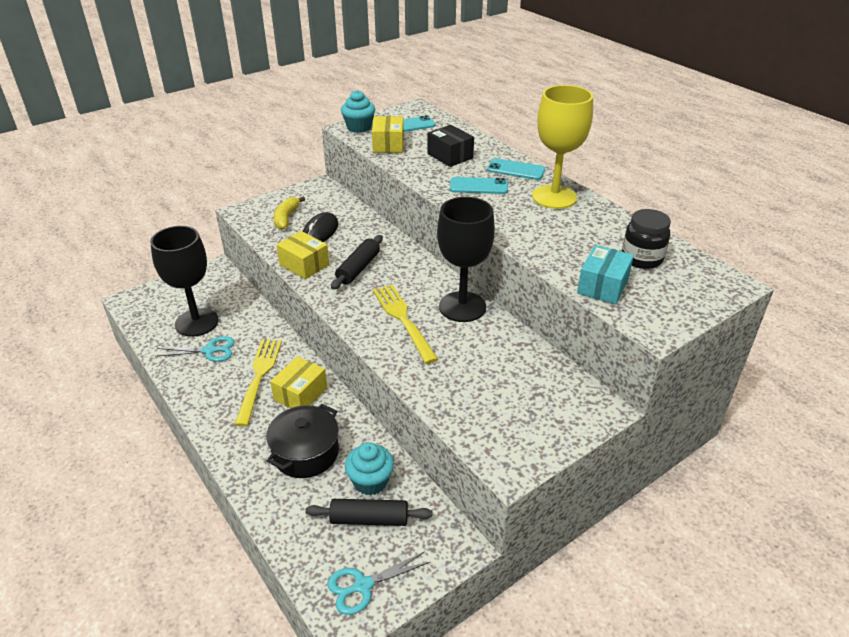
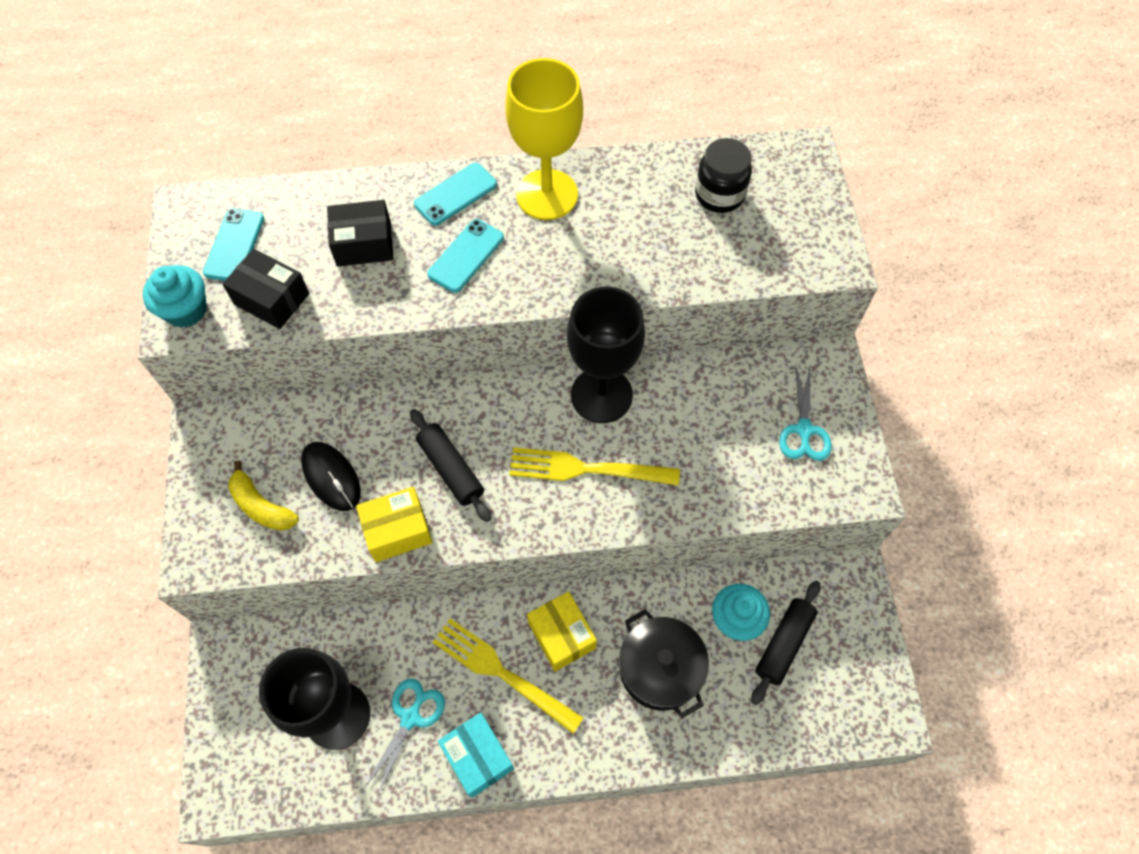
camera: 60 degrees left, 25 degrees up
(363, 585) = (858, 687): turquoise scissors -> turquoise scissors (804, 430)
(388, 144) = (272, 299): yellow box -> black box
(603, 286) = (745, 260): turquoise box -> turquoise box (478, 757)

